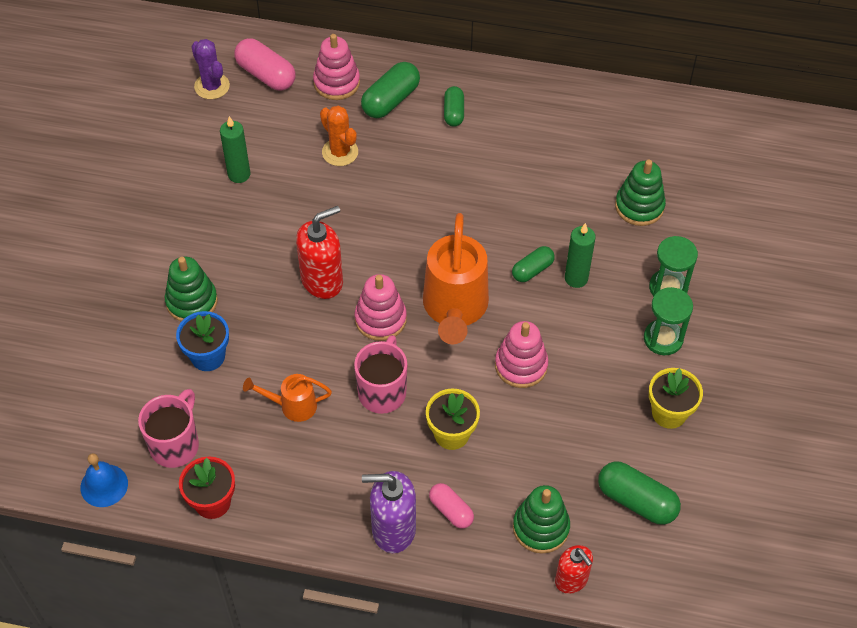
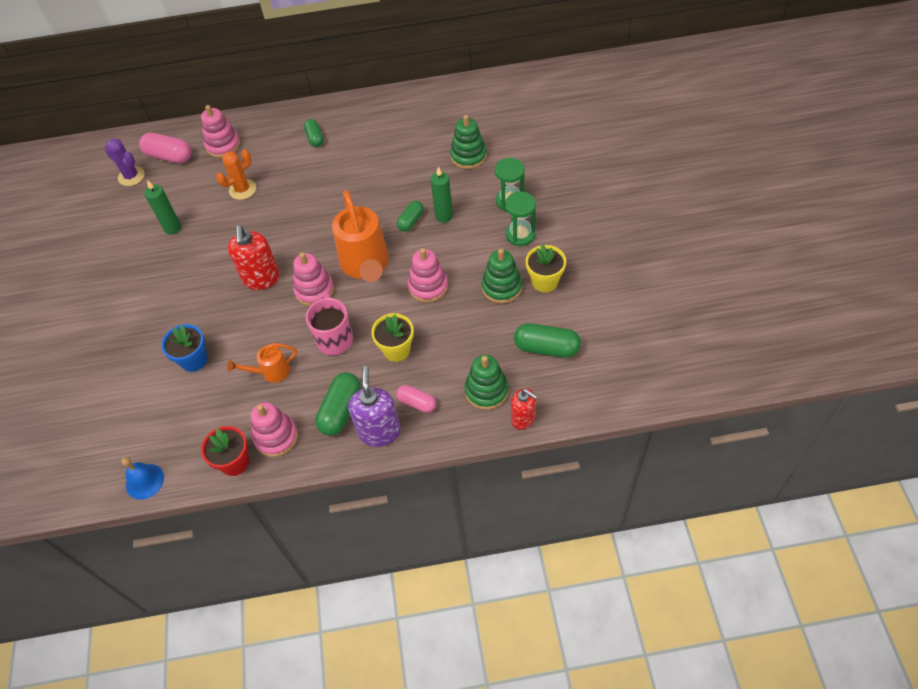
camera: 15 degrees left, 0 degrees up
(175, 444) = (191, 431): pink mug -> none
(192, 301) = (168, 326): green stacking toy -> green stacking toy (502, 287)
(270, 489) = (276, 437): none -> pink stacking toy
(322, 280) = (261, 279): red soap dispenser -> red soap dispenser turned 135 degrees clockwise
(340, 152) = (242, 189): orange cactus -> orange cactus turned 75 degrees counterclockwise
(391, 100) = (266, 144): green capsule -> green capsule (341, 410)
(393, 529) = (379, 431): purple soap dispenser -> purple soap dispenser turned 105 degrees clockwise

